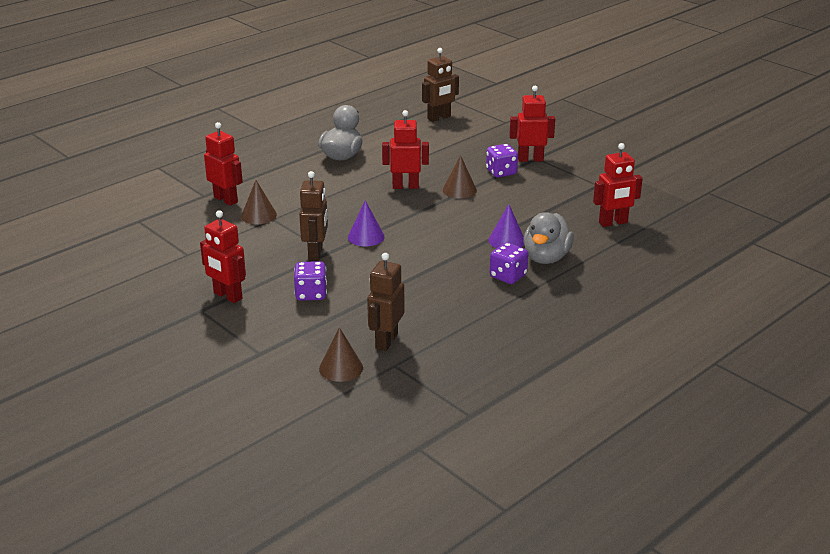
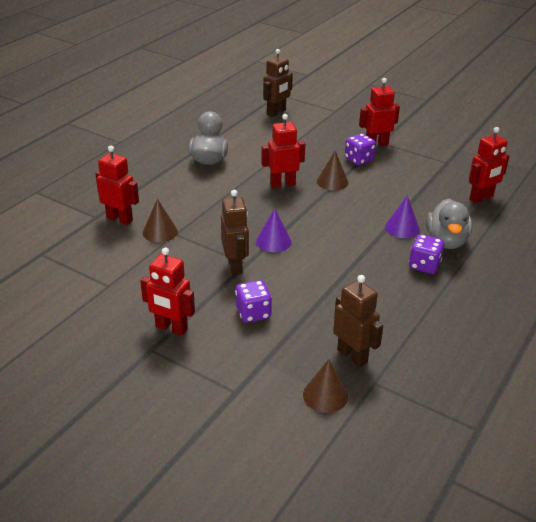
camera: 15 degrees left, 5 degrees up
(386, 341) = (352, 356): brown robot -> brown robot turned 135 degrees clockwise

